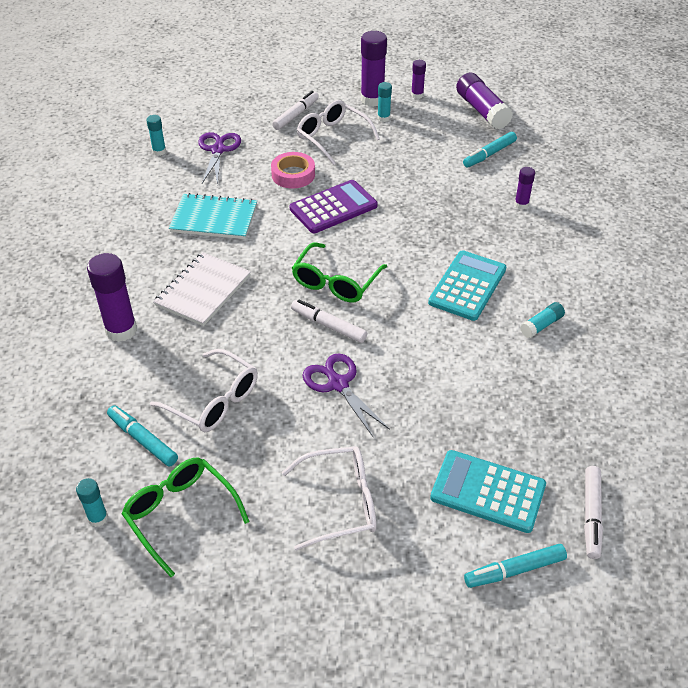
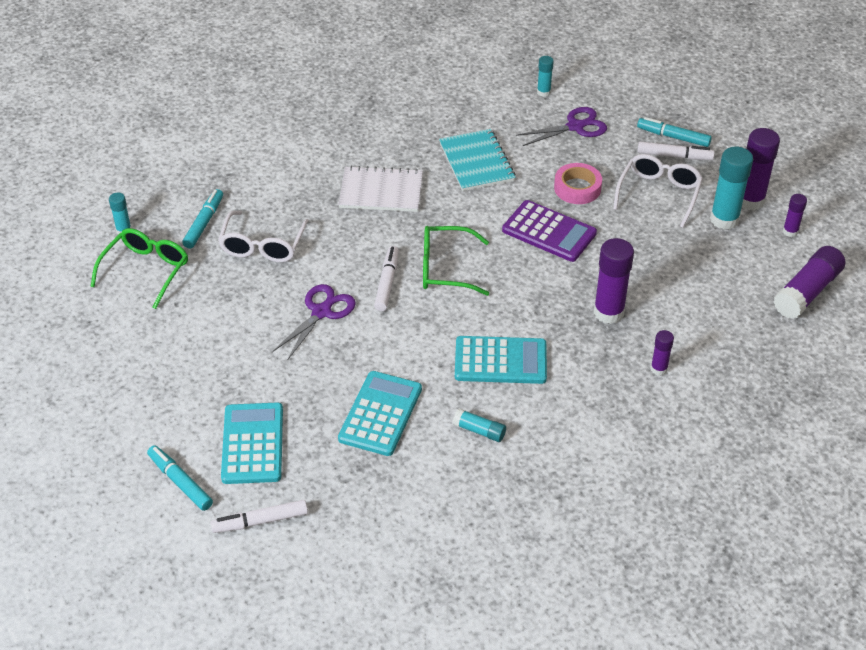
camera: 65 degrees right, 0 degrees up
(121, 330) = (307, 165): purple glue stick -> purple glue stick (608, 312)
(341, 503) = (198, 355): white glasses -> none
(383, 118) = (724, 219): turquoise glue stick -> turquoise glue stick, size x1.89
(489, 154) = (728, 320): turquoise marker -> turquoise marker (673, 137)
(492, 383) = (380, 414): none -> turquoise calculator

